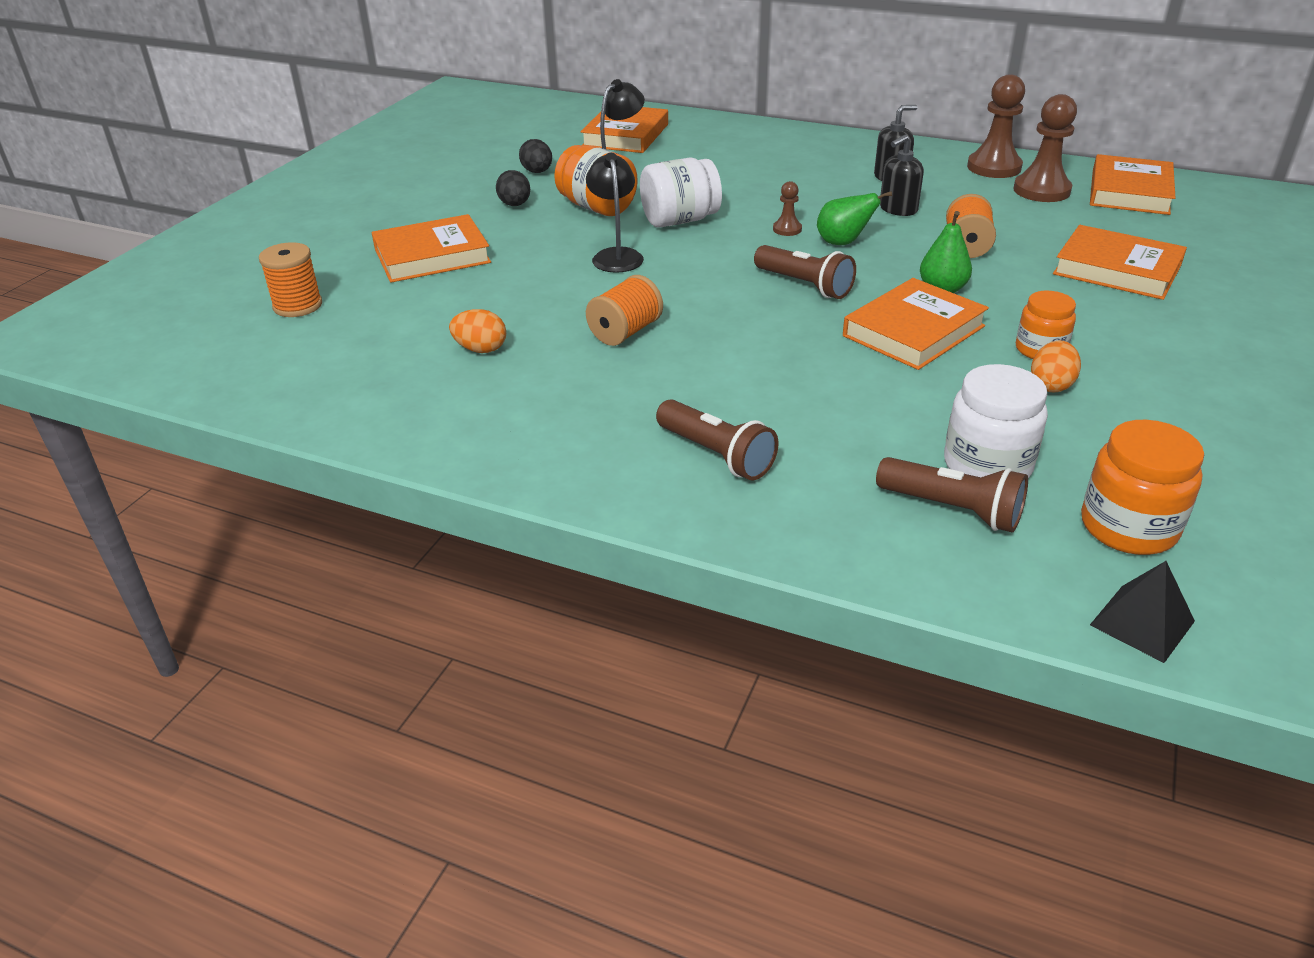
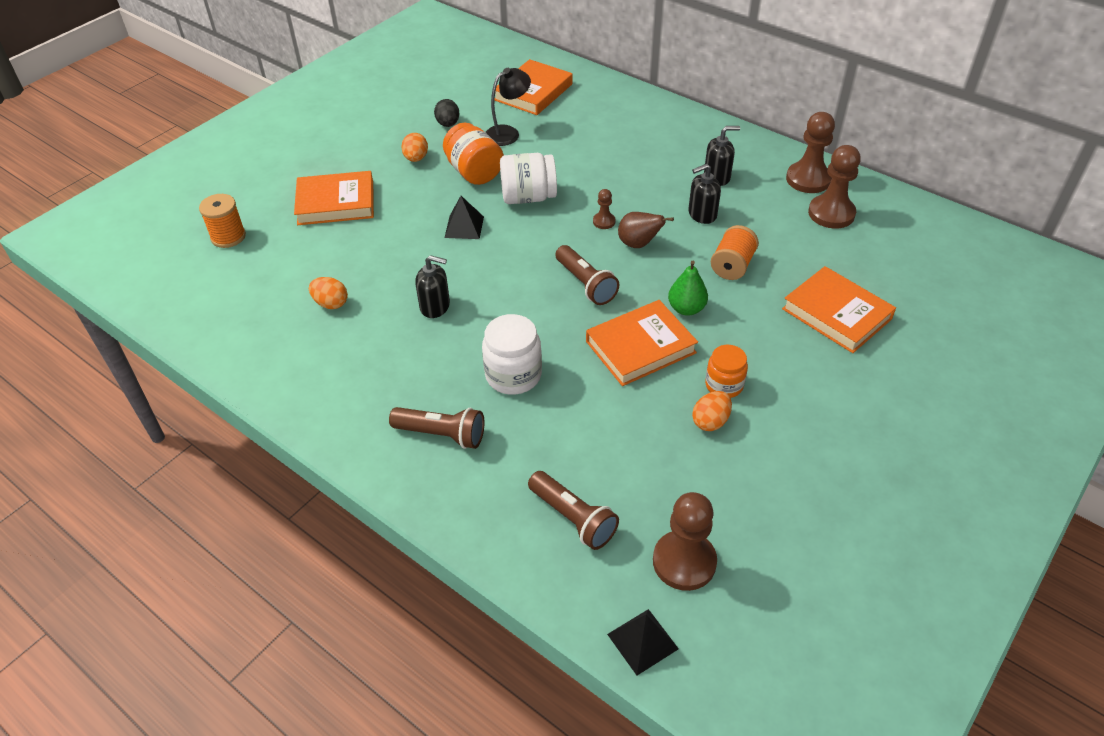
camera: 15 degrees right, 10 degrees up
(515, 205) = (416, 158): black egg -> orange egg
(616, 255) = (464, 227): black lamp -> black pyramid
(625, 332) = (435, 306): orange spool -> black soap dispenser
(716, 455) = (442, 434): brown flashlight -> brown flashlight turned 45 degrees counterclockwise
(843, 243) = (638, 244): green pear -> brown pear
(987, 465) = (619, 485): white jar -> white jar (513, 375)
(1128, 527) = (684, 562): orange jar -> brown pawn
(1129, 192) = (904, 228): orange book -> none

